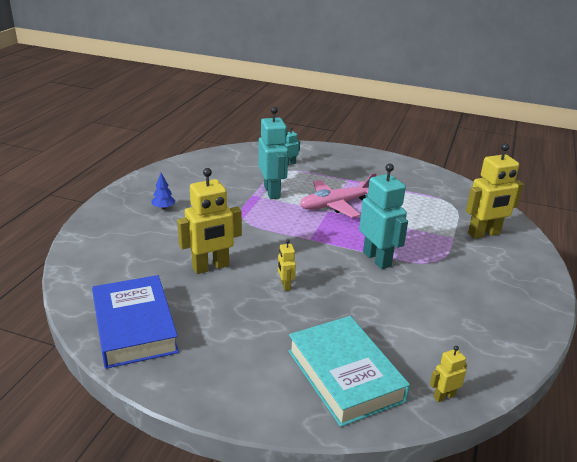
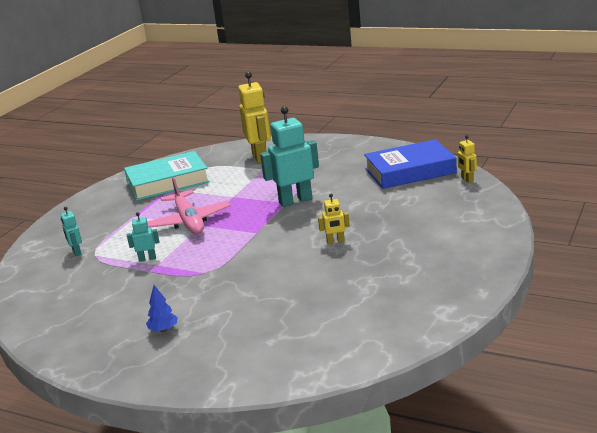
camera: 80 degrees left, 5 degrees down
(134, 327) = (405, 314): blue book -> blue book (410, 171)
(211, 267) = (302, 283): yellow robot -> none
(272, 192) = (147, 259): turquoise robot -> turquoise robot, size x0.48
(344, 375) = (453, 212): turquoise book -> turquoise book (167, 182)

